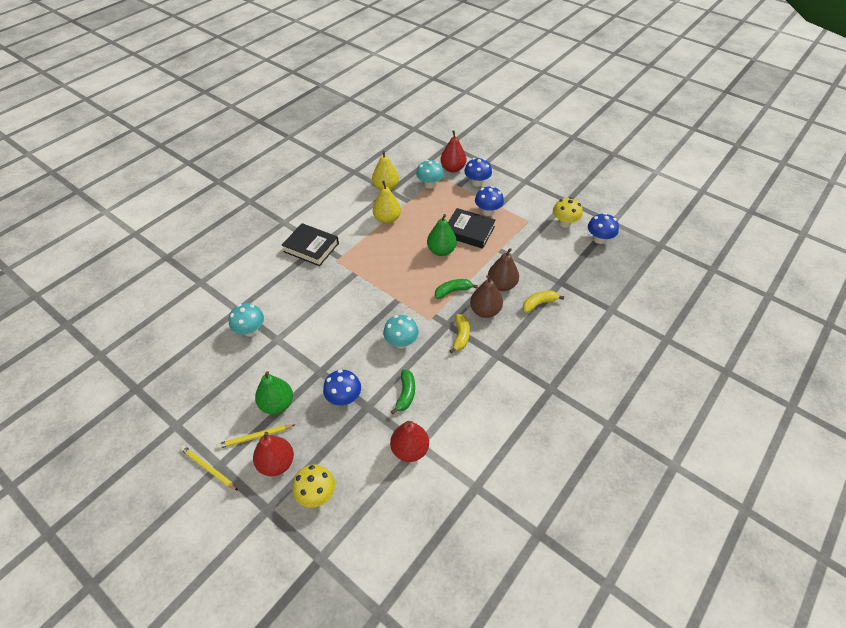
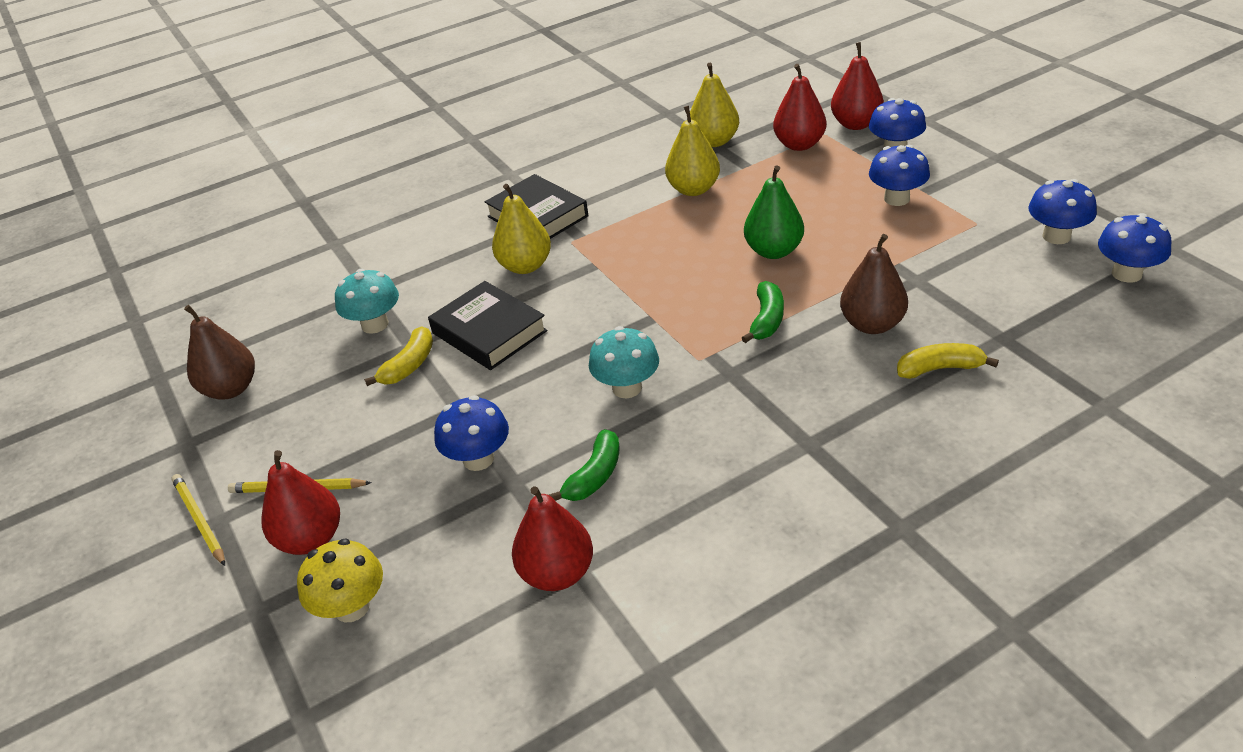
camera: 25 degrees right, 10 degrees down
(277, 404) = (360, 445): green pear -> none
(318, 280) = (525, 266): none -> yellow pear
(429, 184) = (799, 144): turquoise mushroom -> red pear
(453, 291) = (767, 320): green banana -> green banana turned 105 degrees clockwise
(460, 336) = (748, 398): yellow banana -> yellow banana (409, 365)
(469, 231) = (843, 226): black book -> black book (489, 332)
(485, 311) = (817, 363): brown pear -> brown pear (231, 389)
(564, 223) = (1056, 236): yellow mushroom -> blue mushroom

